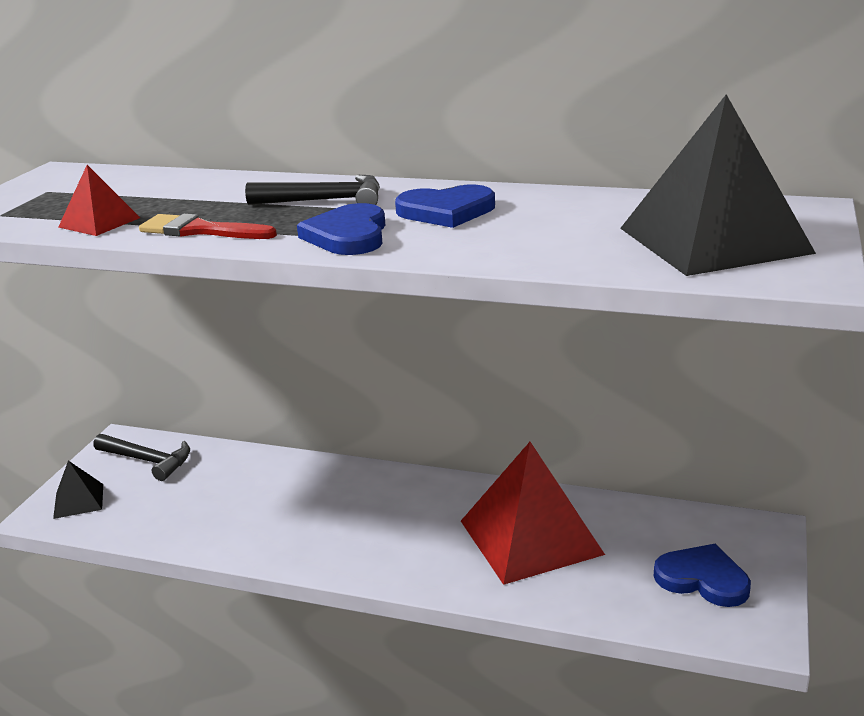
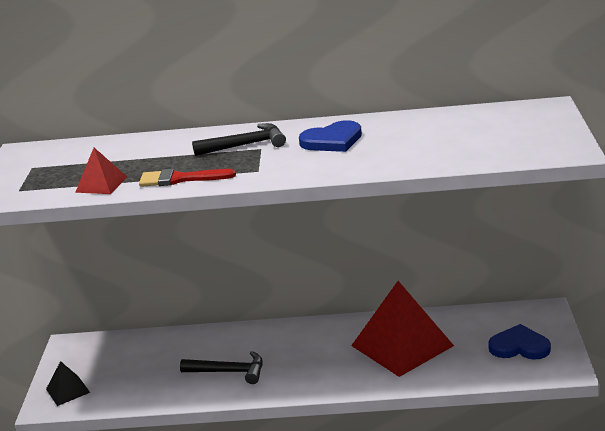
camera: 15 degrees left, 0 degrees up
(148, 461) = (101, 354): black hammer -> black hammer (229, 372)
(348, 235) = (283, 167): blue heart -> none
(713, 240) = (506, 136): black pyramid -> none

